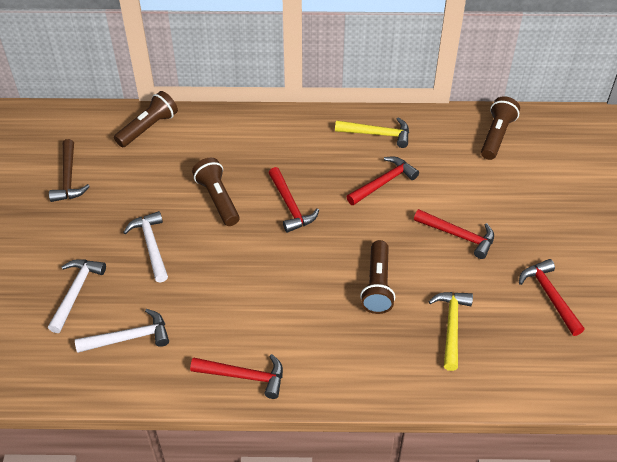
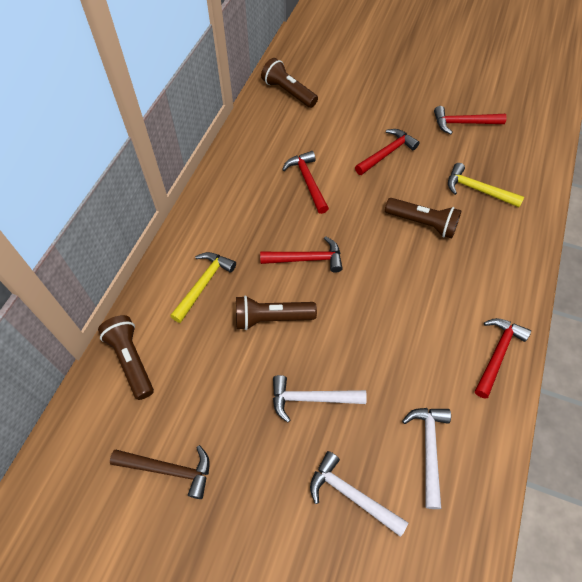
camera: 70 degrees left, 10 degrees up
(377, 134) = (246, 166): yellow hammer -> yellow hammer (204, 284)

